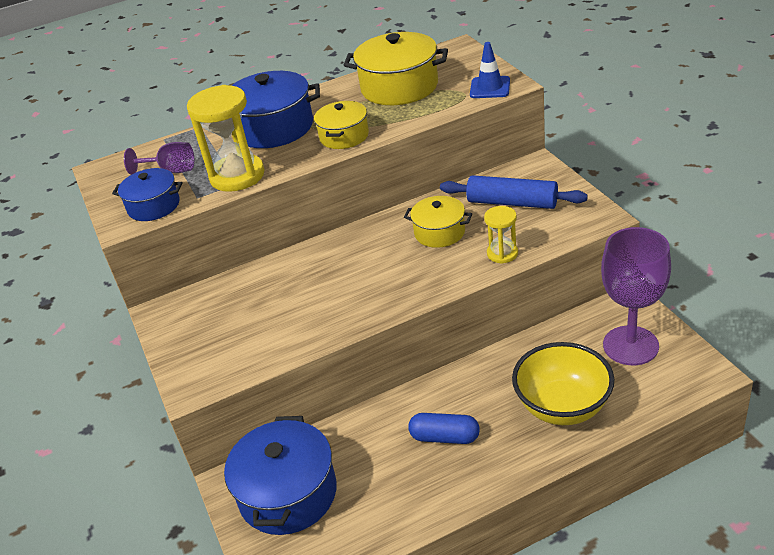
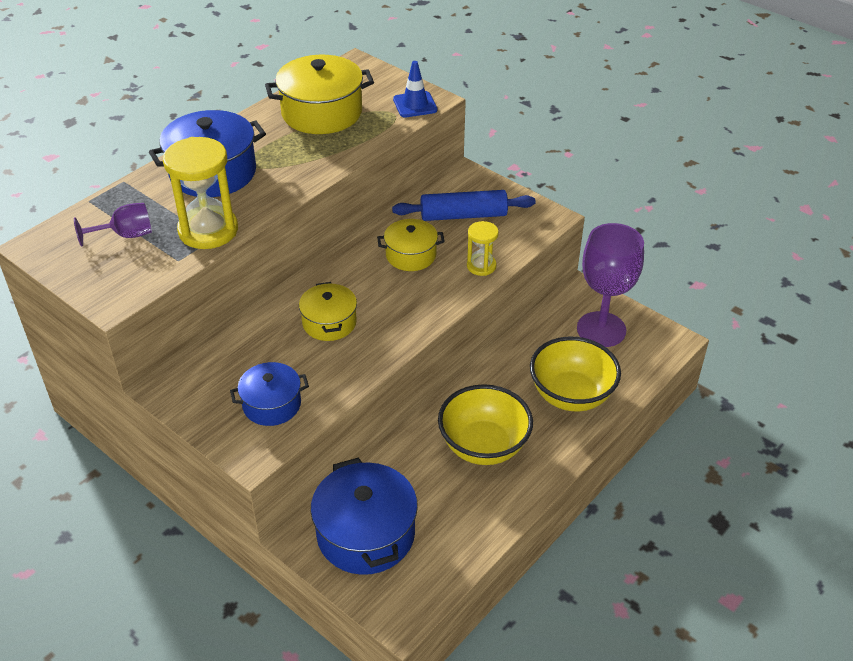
camera: 30 degrees left, 5 degrees up
(154, 206) = (134, 277): blue pot -> blue pot (272, 404)
(344, 136) = (297, 173): yellow pot -> yellow pot (329, 323)
(445, 437) = (483, 446): blue capsule -> yellow bowl

